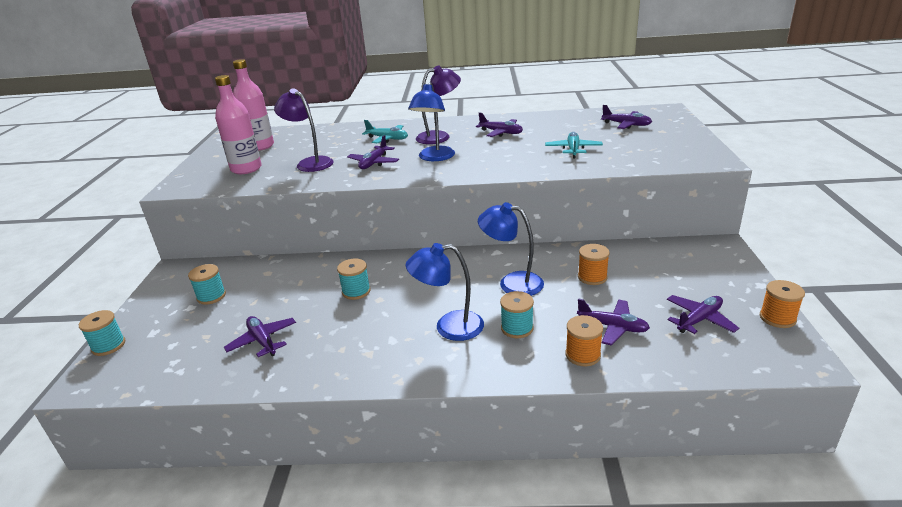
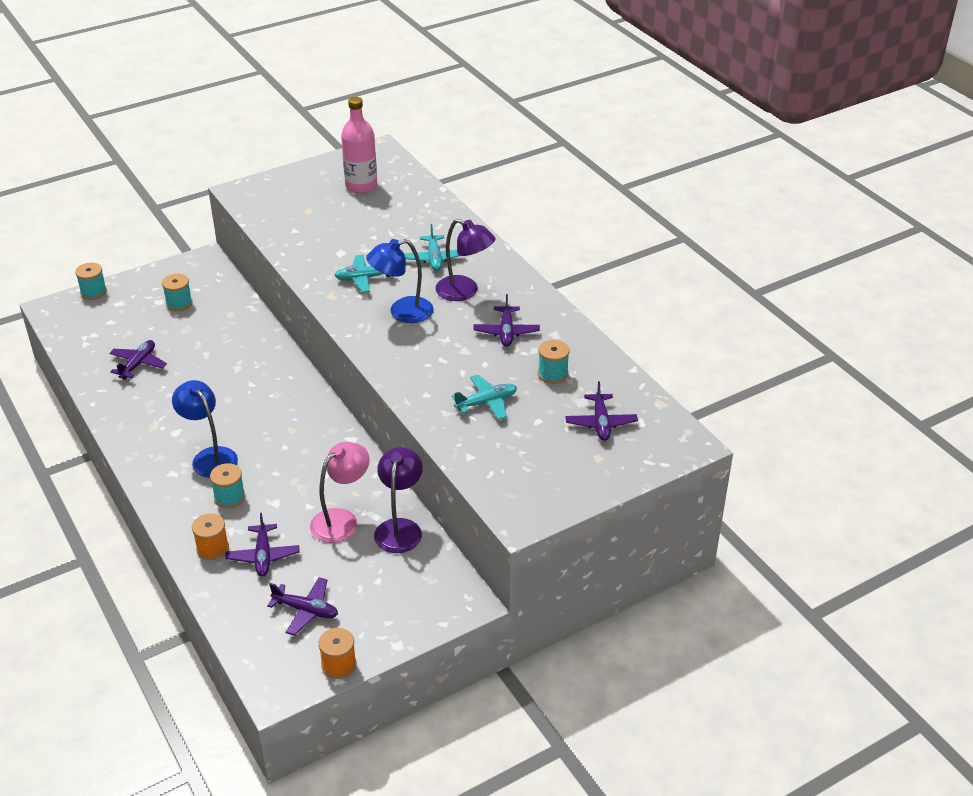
camera: 55 degrees right, 10 degrees up
(246, 169) = (303, 207): pink bottle -> none
(310, 163) = (340, 238): purple lamp -> purple lamp (400, 528)
(356, 291) = (231, 380): turquoise spool -> turquoise spool (552, 374)
(374, 163) = (364, 278): purple plane -> turquoise plane
(512, 283) = (300, 469): blue lamp -> none
(592, 277) = (341, 520): orange spool -> pink lamp

